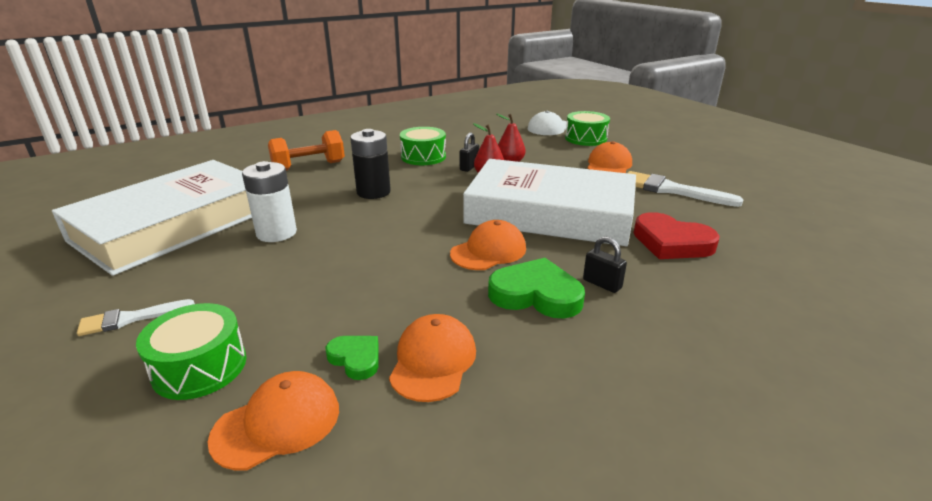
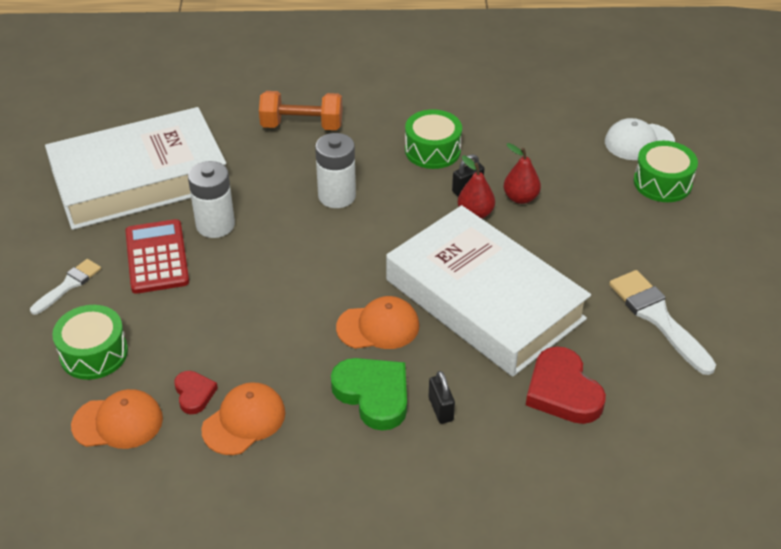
camera: 30 degrees right, 15 degrees up
(130, 319) = (68, 285): white brush -> white brush turned 120 degrees clockwise
(229, 268) = (157, 257): none -> red calculator
(356, 359) = (194, 394): green heart -> red heart
(373, 192) = (337, 196): black battery -> white battery
(609, 165) = (634, 246): orange cap -> none

